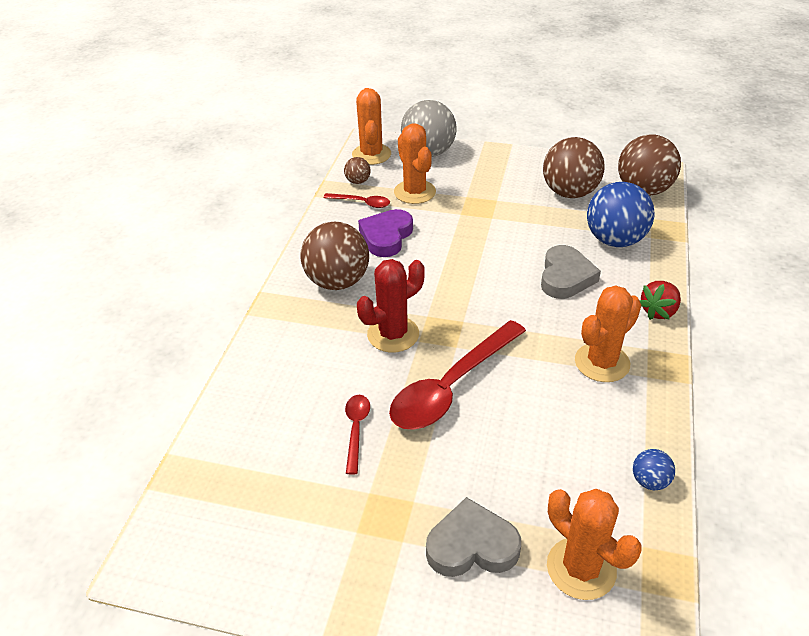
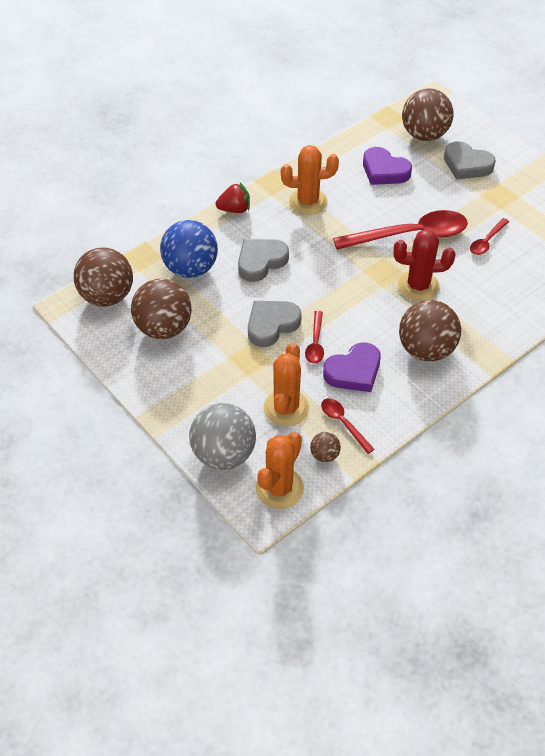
camera: 145 degrees left, 10 degrees up
(439, 240) = (315, 343): none -> red spoon
(491, 235) = (271, 325): none -> grey heart
(567, 461) = (384, 171): none -> purple heart
(581, 568) = (424, 135): orange cactus -> brown ball
(649, 481) = (354, 145): blue ball -> none

